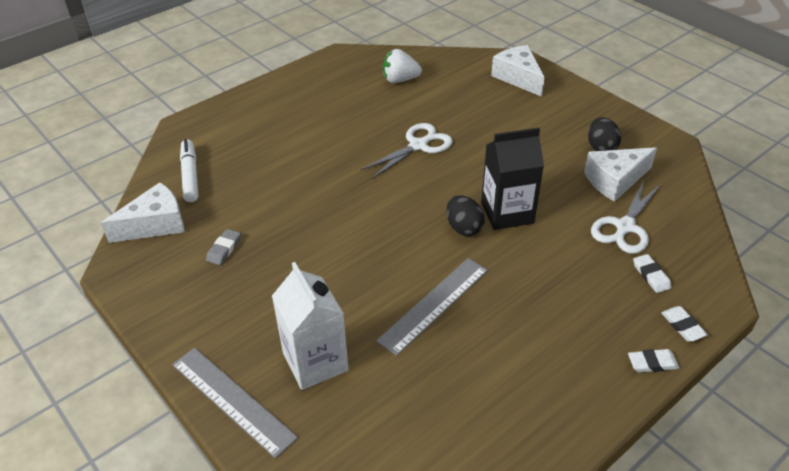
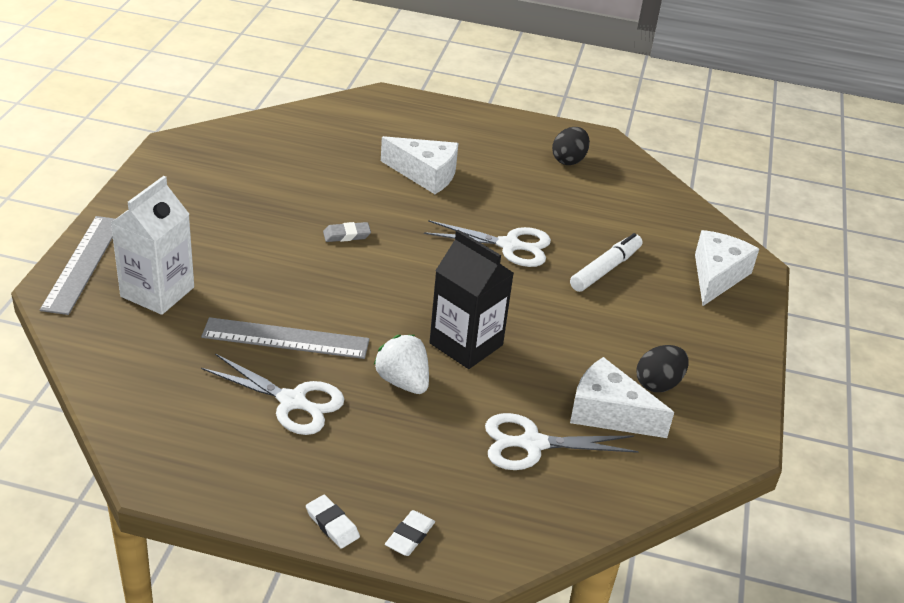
camera: 50 degrees right, 5 degrees down
(155, 224) = (243, 139): white cheese -> white cheese (425, 174)
(190, 175) = (321, 129): white marker -> white marker (605, 269)
(224, 249) = (247, 187): grey eraser -> grey eraser (346, 235)
(400, 80) = (606, 193): white strawberry -> white strawberry (403, 381)
(463, 228) = (412, 321): black egg -> black egg (569, 160)
(509, 331) = (292, 401): none -> white scissors
(651, 275) = (469, 488): white eraser -> none

